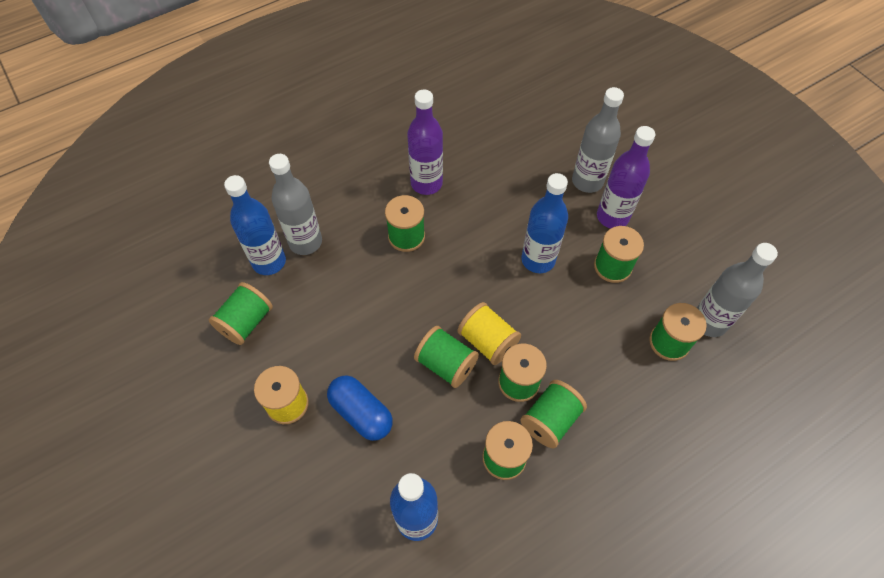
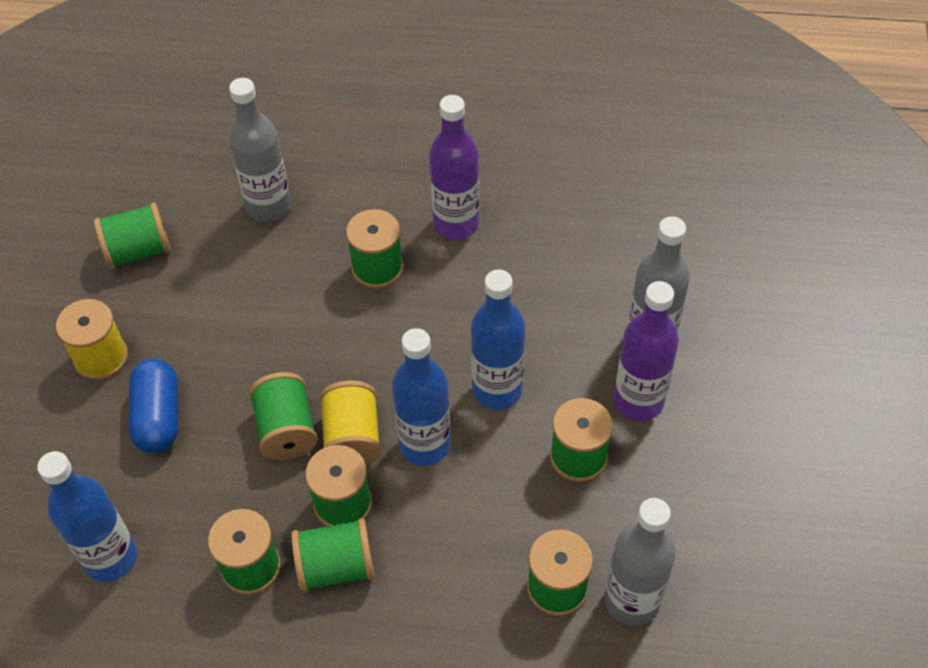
camera: 40 degrees right, 5 degrees down
(269, 262) = (215, 204): blue bottle -> blue bottle (425, 445)

